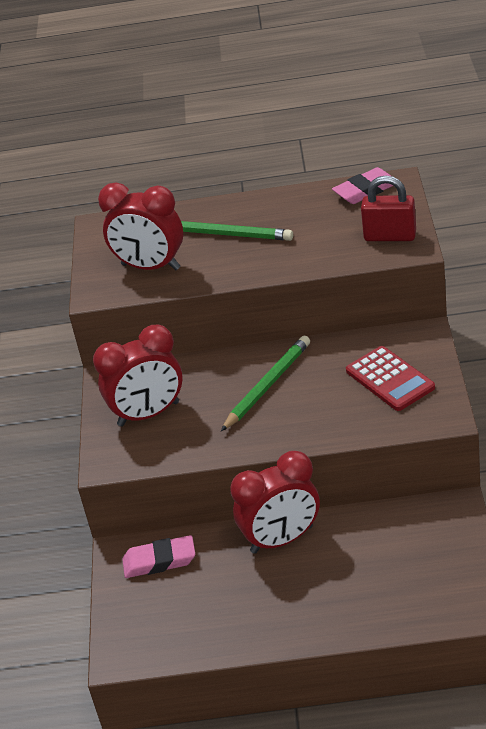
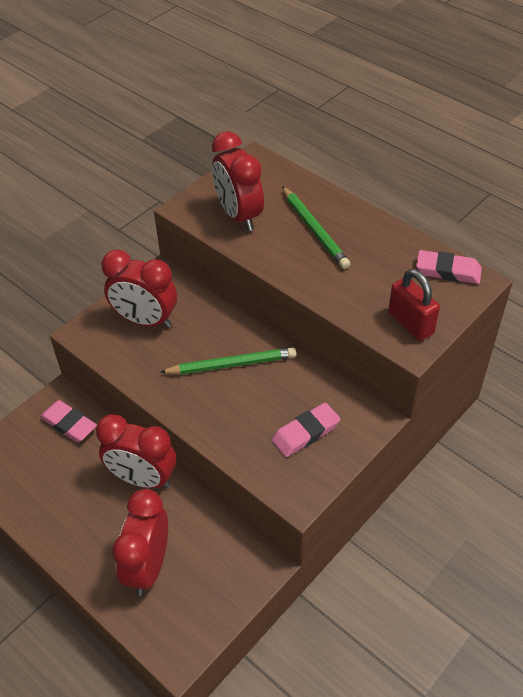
camera: 40 degrees right, 10 degrees up
(374, 582) = (148, 566): none -> red clock
(390, 379) = (306, 433): red calculator -> pink eraser

